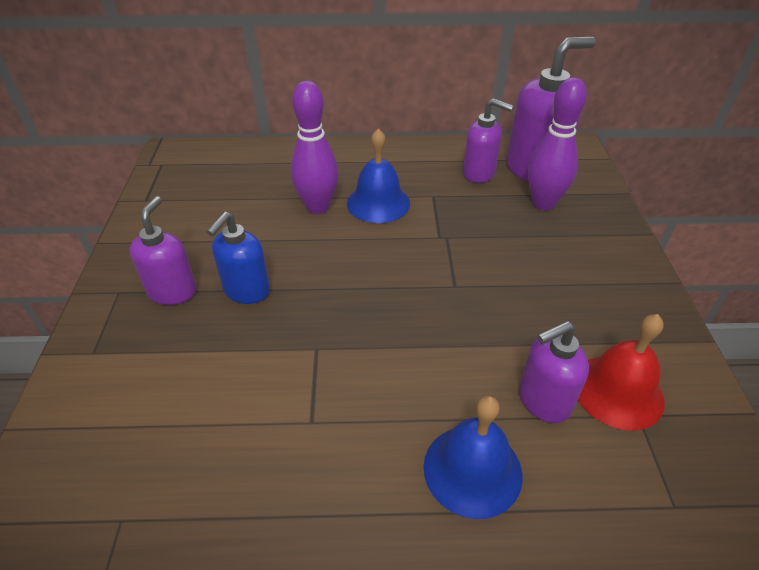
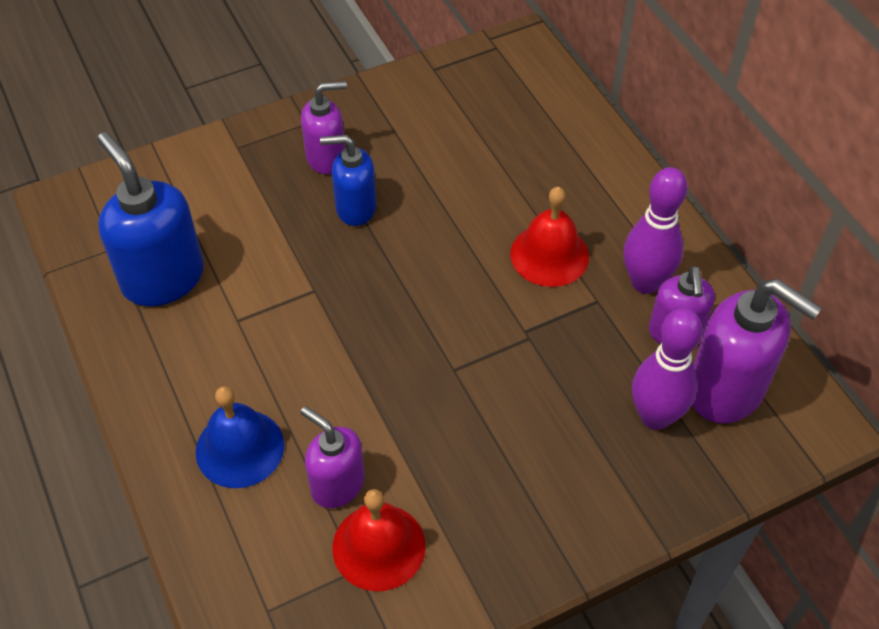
camera: 65 degrees right, 10 degrees up
(207, 476) = (163, 278): none -> blue soap dispenser
(317, 207) = (508, 206): purple bowling pin -> purple bowling pin (645, 282)
(378, 203) = (549, 255): blue bell -> red bell

